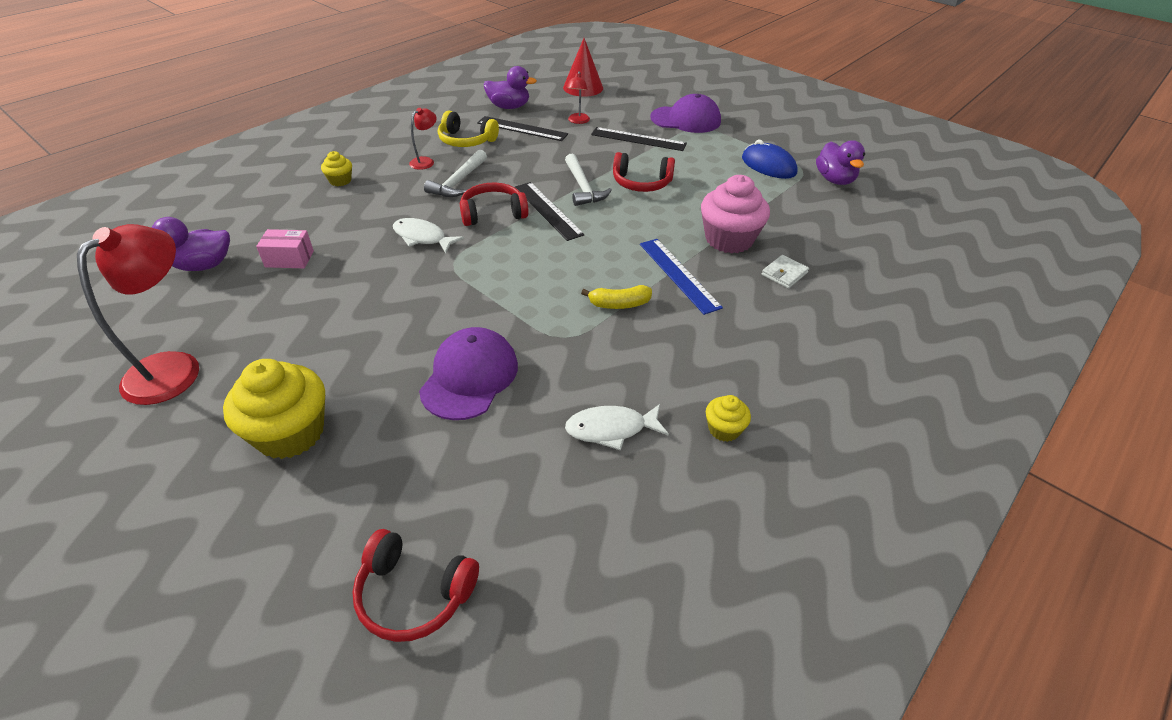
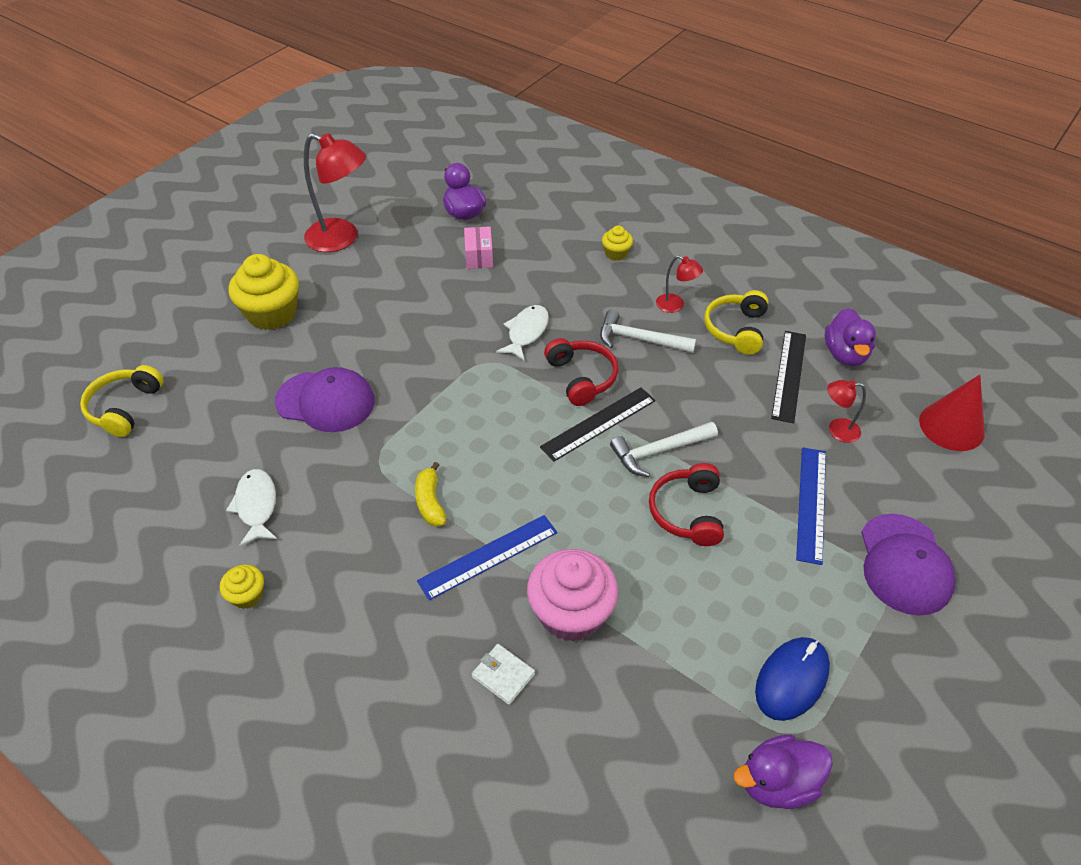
camera: 85 degrees right, 5 degrees up
(414, 594) = (125, 408): red headphones -> yellow headphones
(638, 139) = (811, 503): black ruler -> blue ruler

